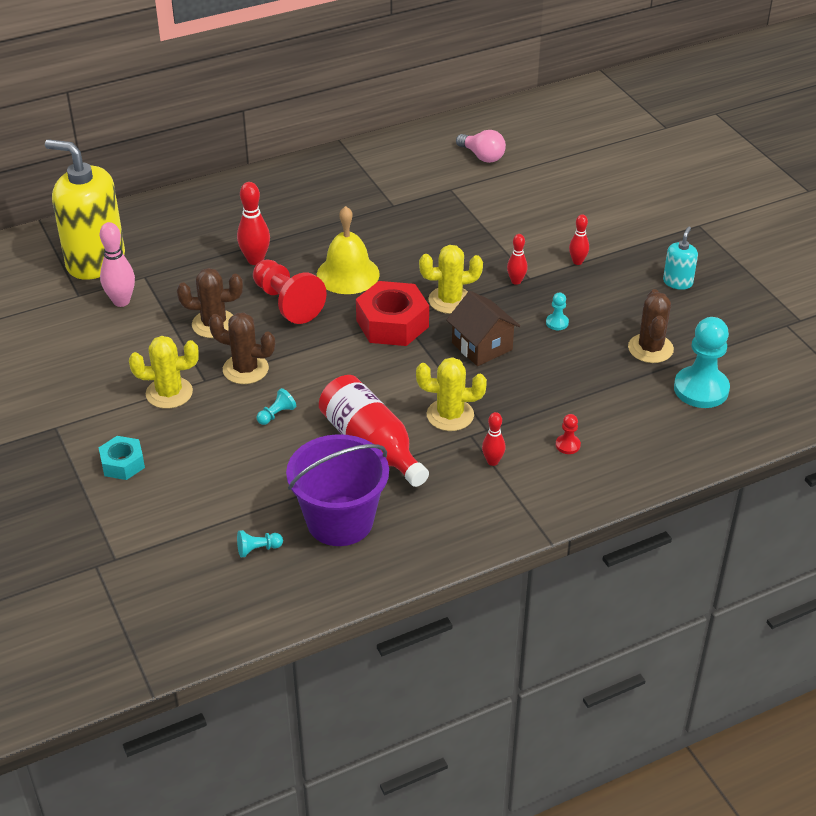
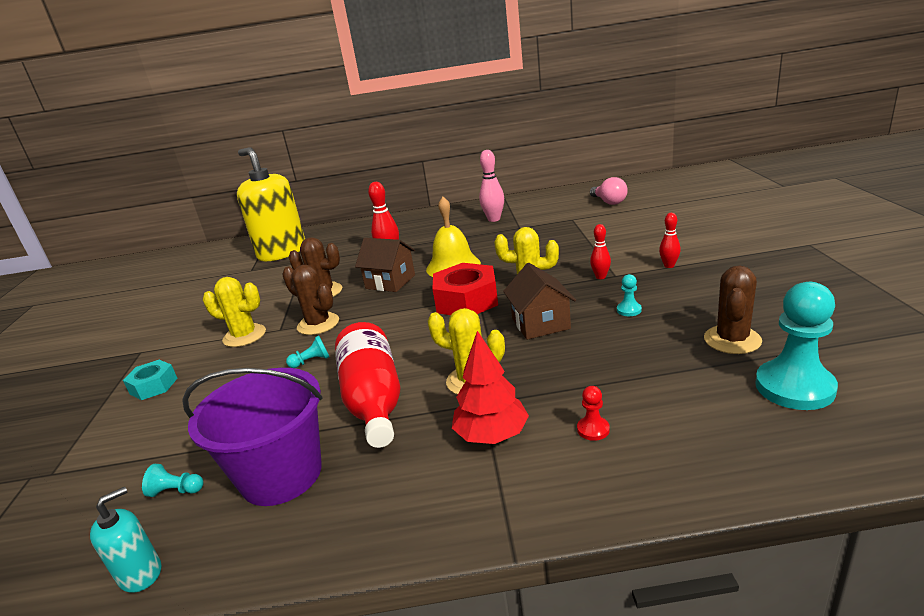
camera: 25 degrees right, 15 degrees down
(121, 301) = (274, 275): pink bowling pin -> pink bowling pin (494, 219)
(287, 303) = (390, 282): red pawn -> brown house
(492, 461) = (492, 435): red bowling pin -> red tree
(677, 282) = (778, 285): turquoise soap dispenser -> turquoise soap dispenser (140, 573)

